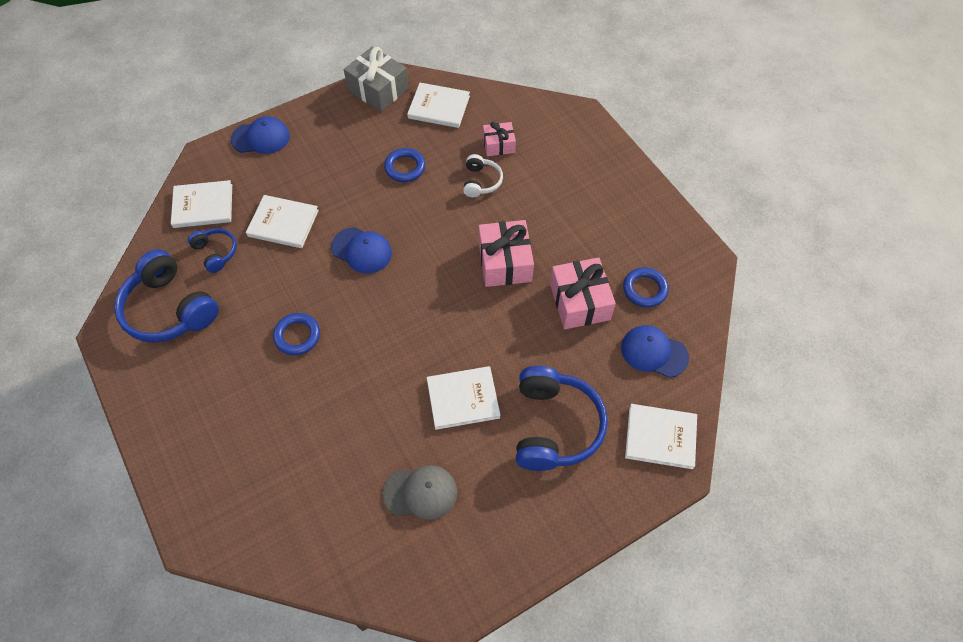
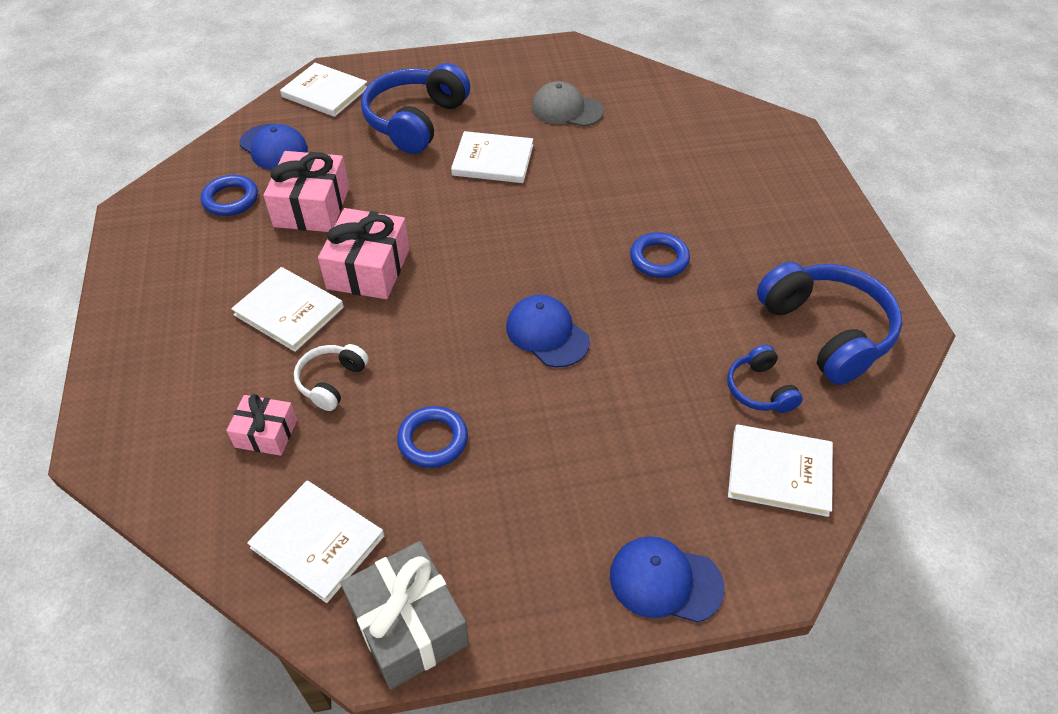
camera: 160 degrees left, 10 degrees down
(283, 223) = (651, 405): white book -> white book (289, 311)

